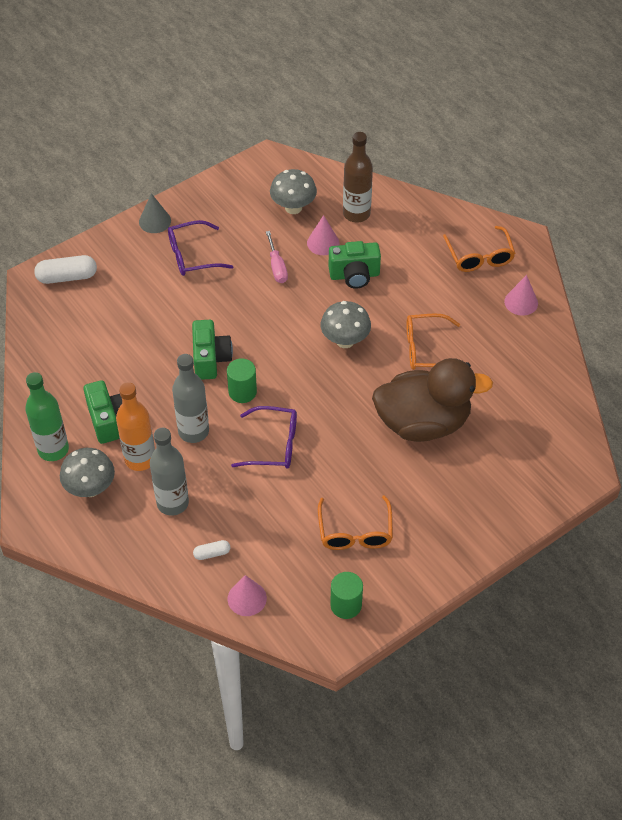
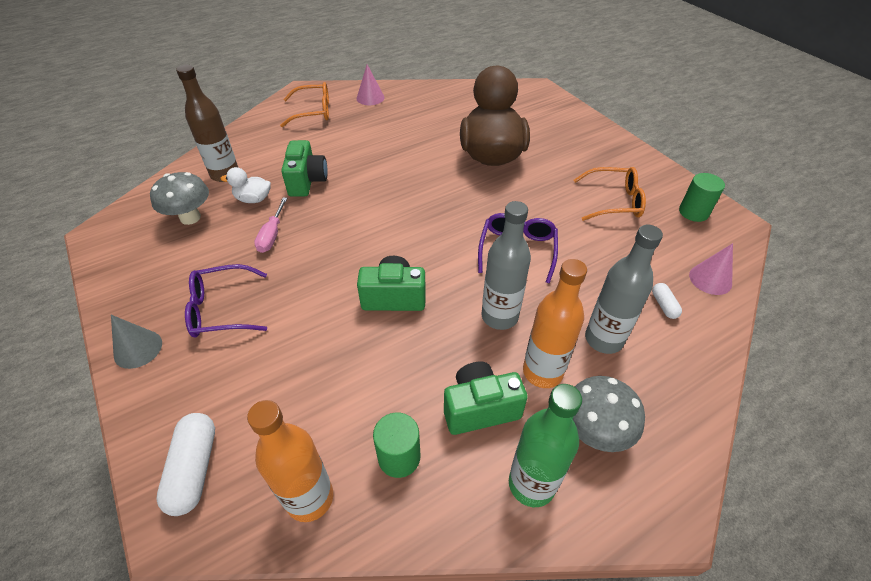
camera: 85 degrees left, 5 degrees down
(47, 336) = (309, 498): none -> orange bottle
(192, 256) = (221, 309): purple glasses -> purple glasses turned 90 degrees clockwise
(242, 392) = (445, 271): green cylinder -> green cylinder (399, 457)
(277, 266) = (272, 235): pink screwdriver -> pink screwdriver turned 105 degrees clockwise
(323, 243) = (253, 199): pink cone -> white duck
(345, 341) = (389, 193): grey mushroom -> none
(426, 350) = (410, 147): orange glasses -> none

